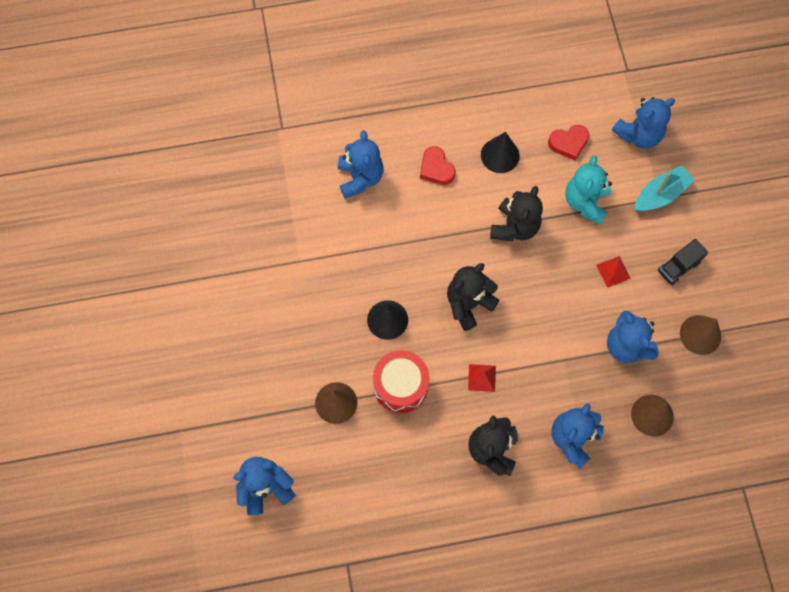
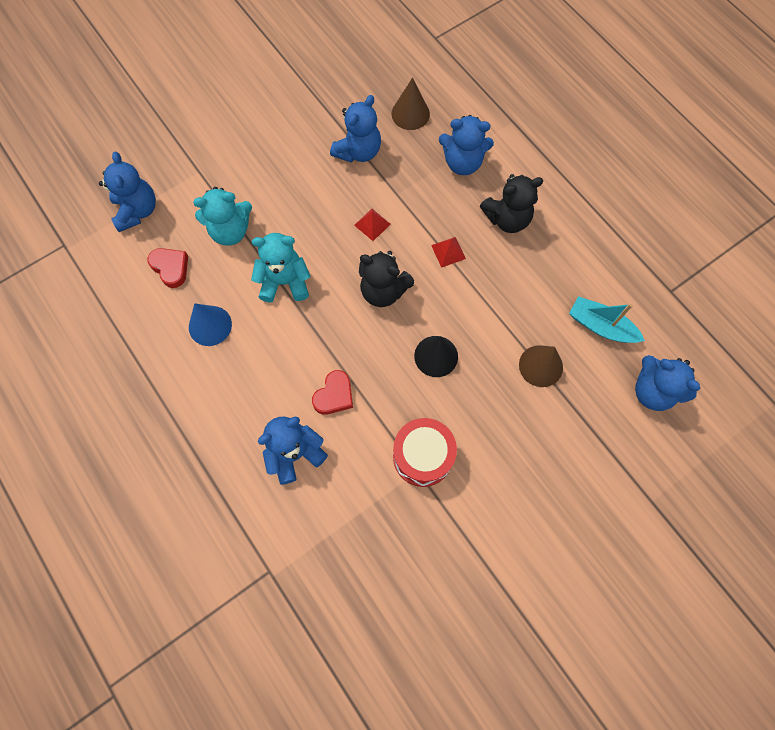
camera: 115 degrees left, 0 degrees up
(400, 386) = (493, 316): red drum -> red drum (422, 456)
(436, 168) = (251, 380): red heart -> red heart (334, 395)
(500, 155) = (210, 325): black cone -> blue cone
(514, 227) = (284, 282): black teddy bear -> turquoise teddy bear
(613, 271) = (292, 184): red pyramid -> red pyramid (372, 224)
(638, 135) = (137, 211): blue teddy bear -> blue teddy bear turned 45 degrees clockwise
(660, 194) = (195, 173): turquoise boat -> turquoise boat (601, 326)
(678, 267) = (264, 136): black truck -> none
(700, 334) = (320, 102): brown cone -> none

